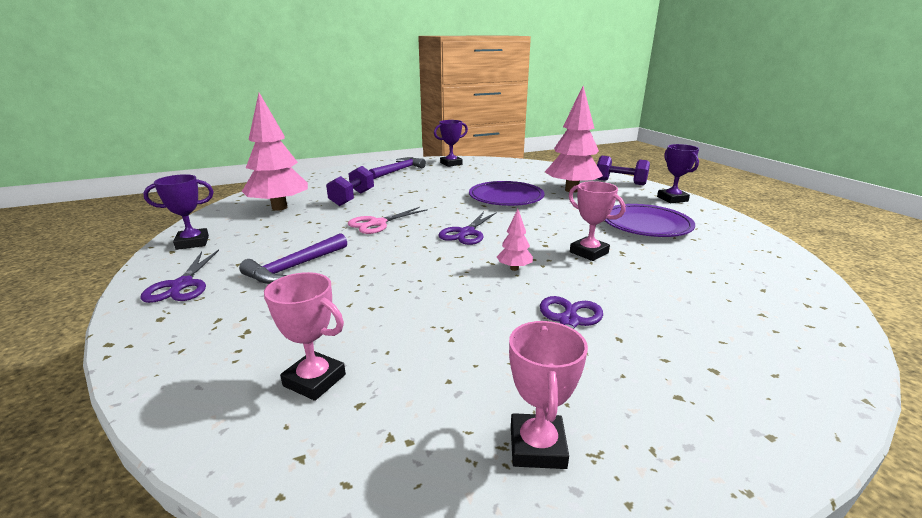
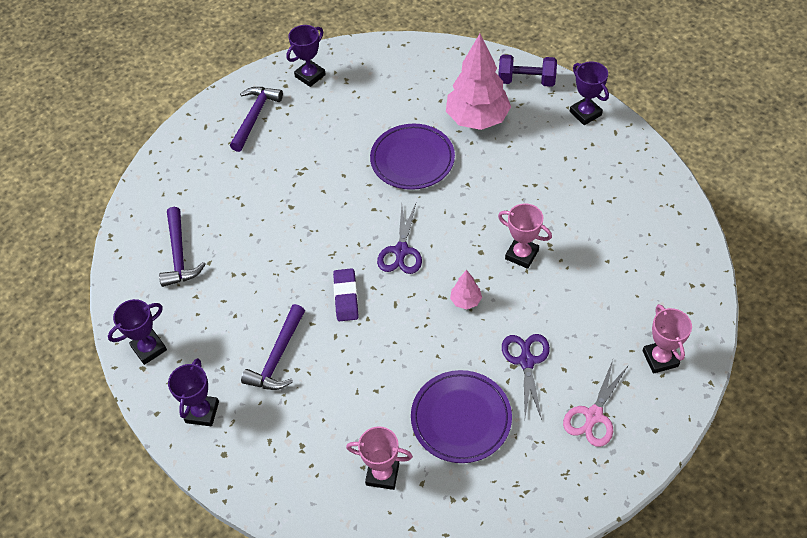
camera: 15 degrees left, 30 degrees up
(182, 285) = (202, 412): purple scissors -> purple trophy
(279, 207) = (179, 255): pink tree -> purple hammer
(352, 198) = (245, 209): purple dumbbell -> none
(377, 223) = (305, 258): pink scissors -> pink scissors (593, 416)
(394, 247) = (346, 297): none -> purple eraser
(537, 446) = (534, 479): pink trophy -> pink trophy (660, 358)
(646, 225) = (565, 185): purple plate -> purple plate (461, 418)

